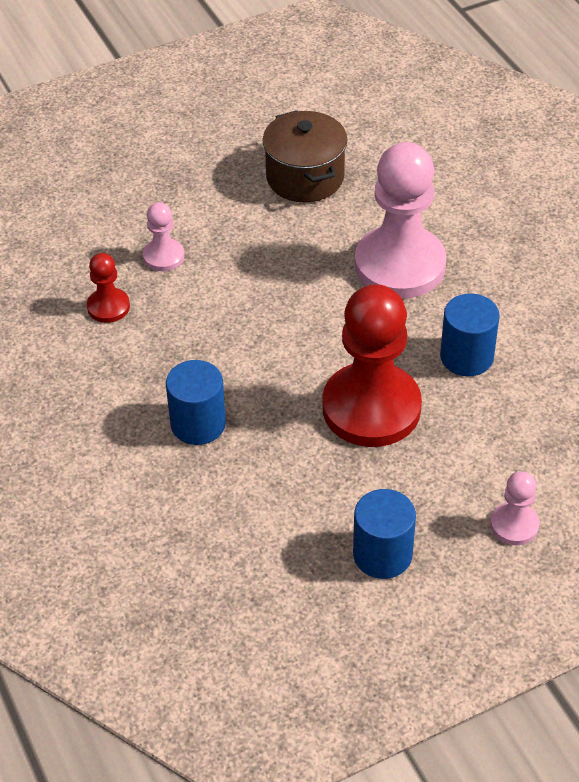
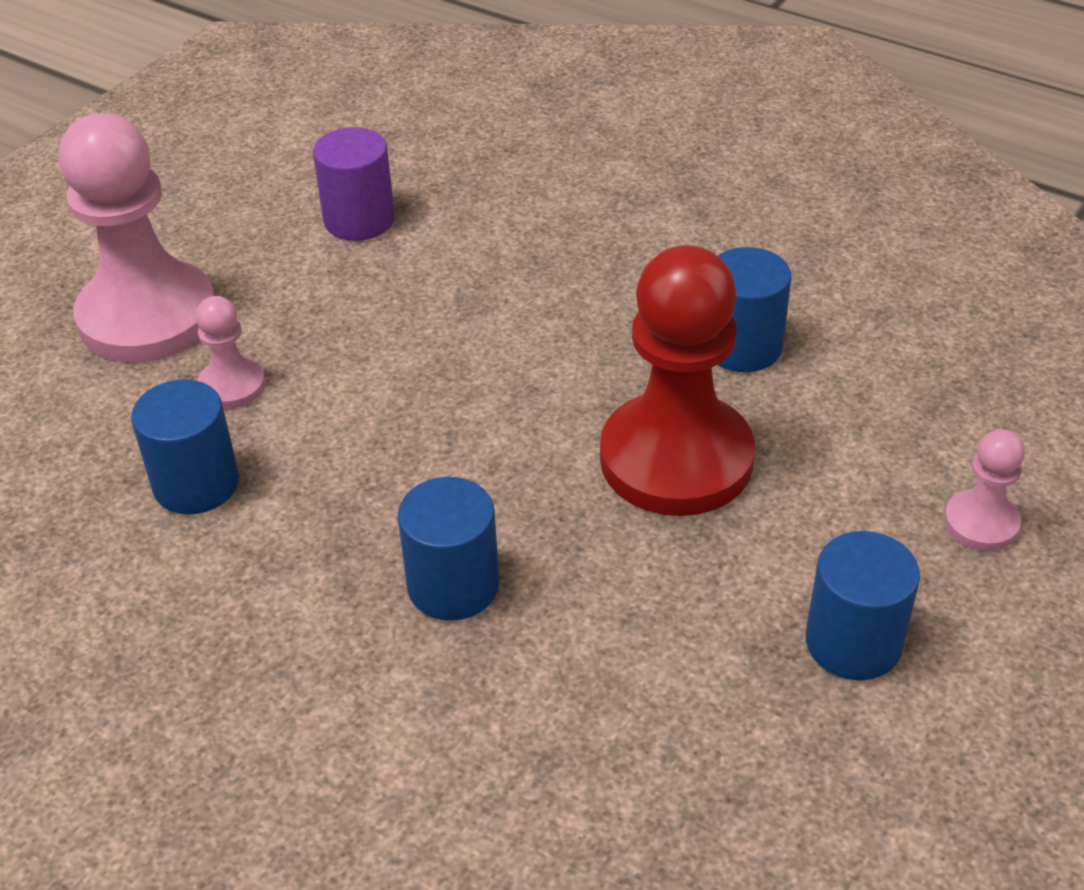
camera: 30 degrees left, 5 degrees down
(108, 307) = (196, 484): red pawn -> blue cylinder
(305, 177) = (359, 220): brown pot -> purple cylinder
(400, 265) = (567, 275): pink pawn -> pink pawn (148, 317)

